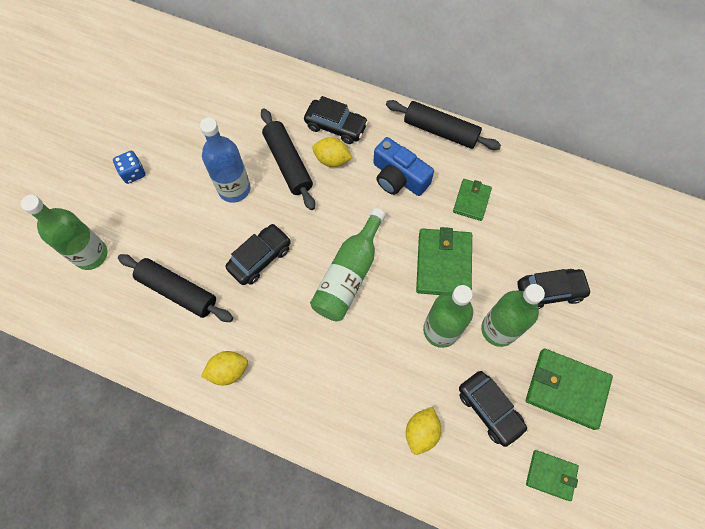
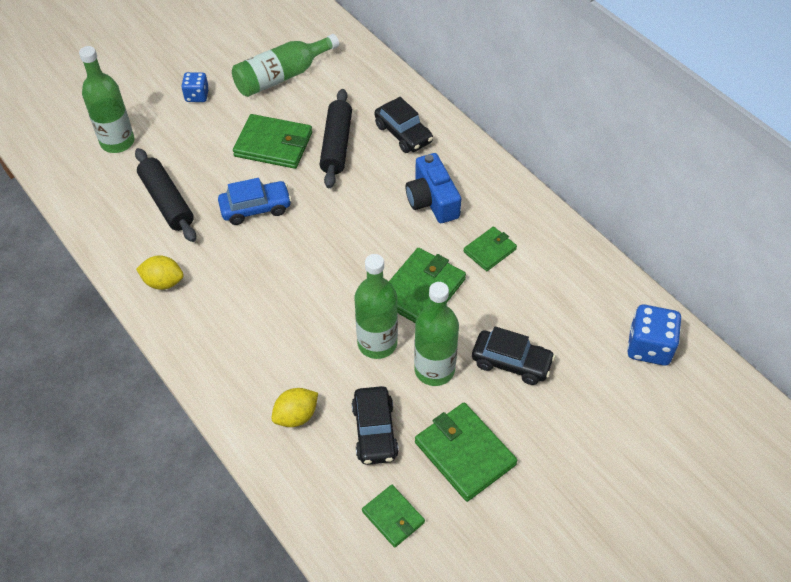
camera: 30 degrees right, 15 degrees down
(234, 189) = (273, 144): blue bottle -> green wallet
(260, 258) = (256, 208): black car -> blue car
(332, 159) = (379, 159): yellow lemon -> none
(348, 275) = (325, 258): green bottle -> green bottle (282, 76)
(440, 131) = (503, 179): black rolling pin -> none
(635, 224) = (649, 347): none -> blue dice

